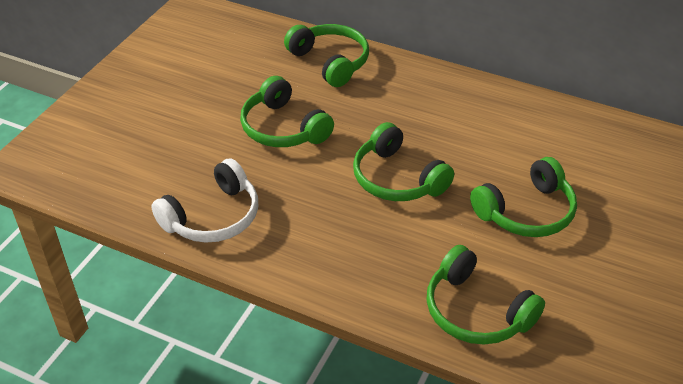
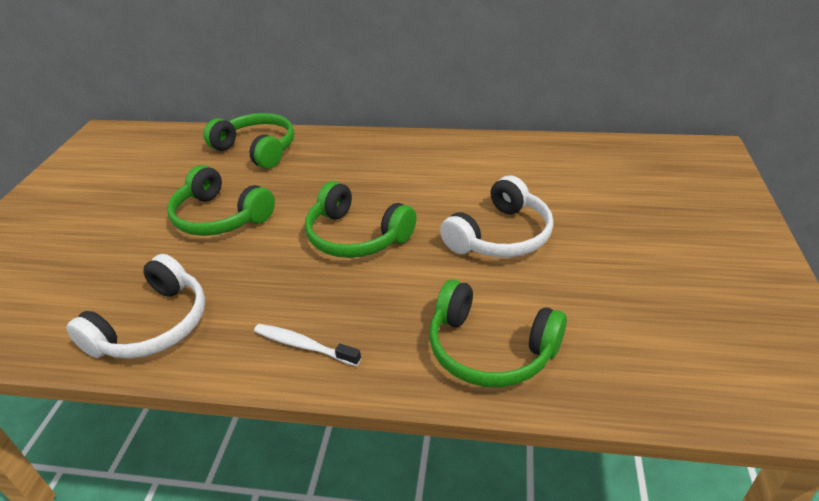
camera: 15 degrees left, 5 degrees down
(327, 266) = (303, 345): none -> white toothbrush
(526, 212) = (501, 236): green headphones -> white headphones

